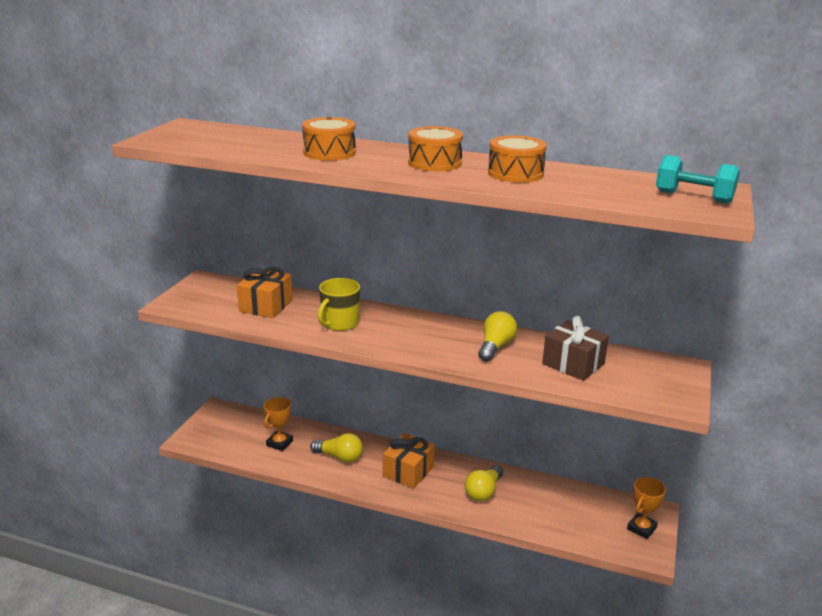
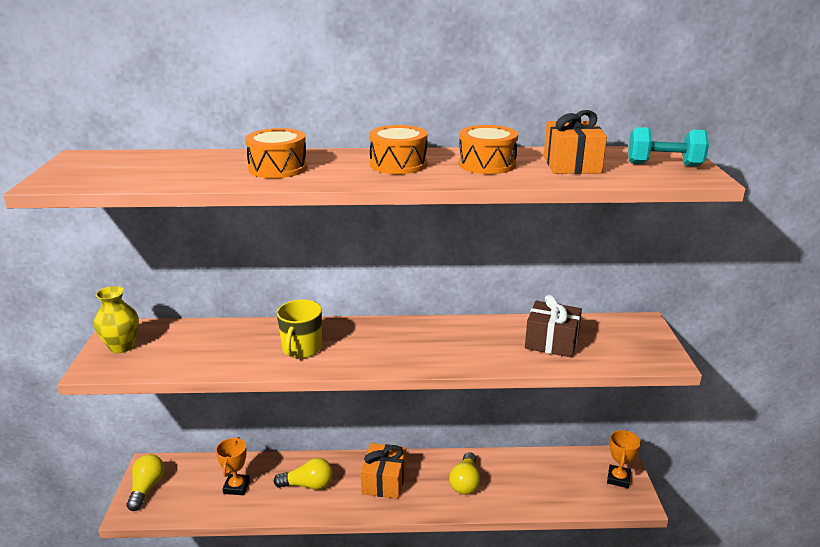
camera: 20 degrees left, 0 degrees up
(198, 293) = (122, 346): none -> yellow vase
(266, 306) = (209, 346): orange gift -> orange gift (571, 165)
(495, 346) = (471, 340): yellow light bulb -> yellow light bulb (146, 488)

